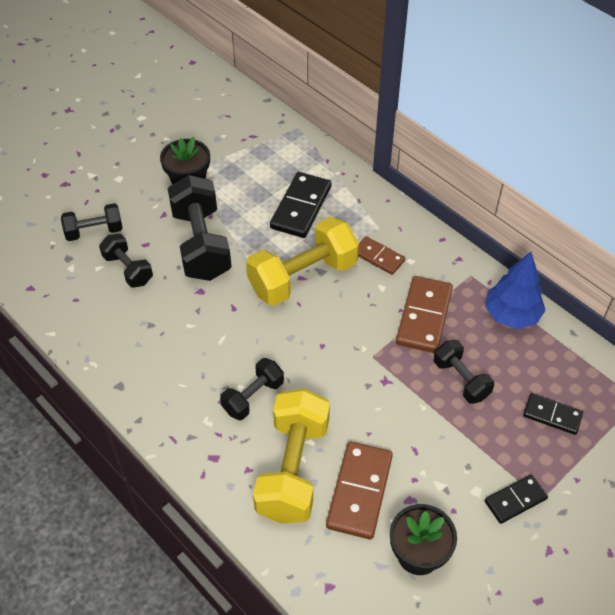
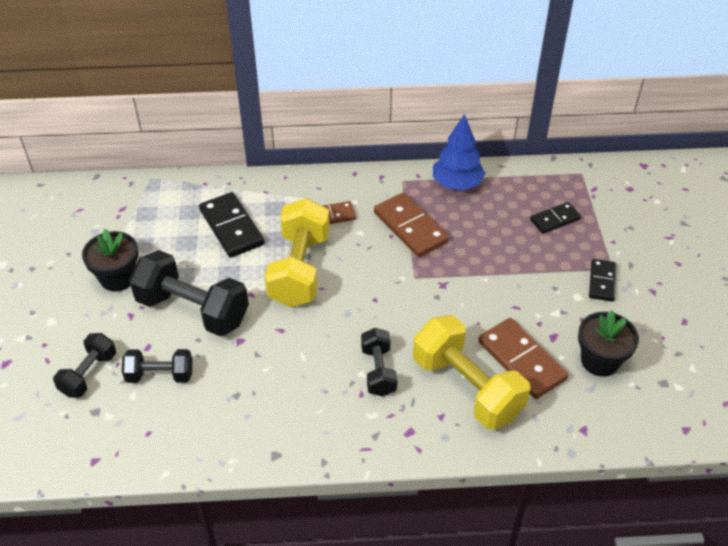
camera: 50 degrees left, 5 degrees down
(461, 379) = (483, 244): black dumbbell -> none

